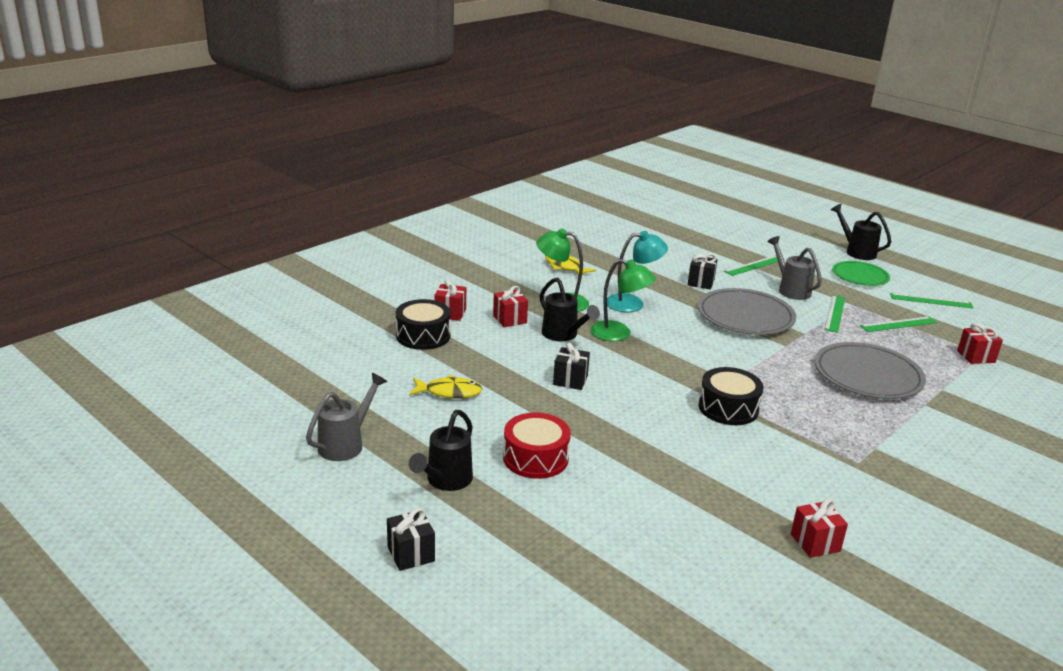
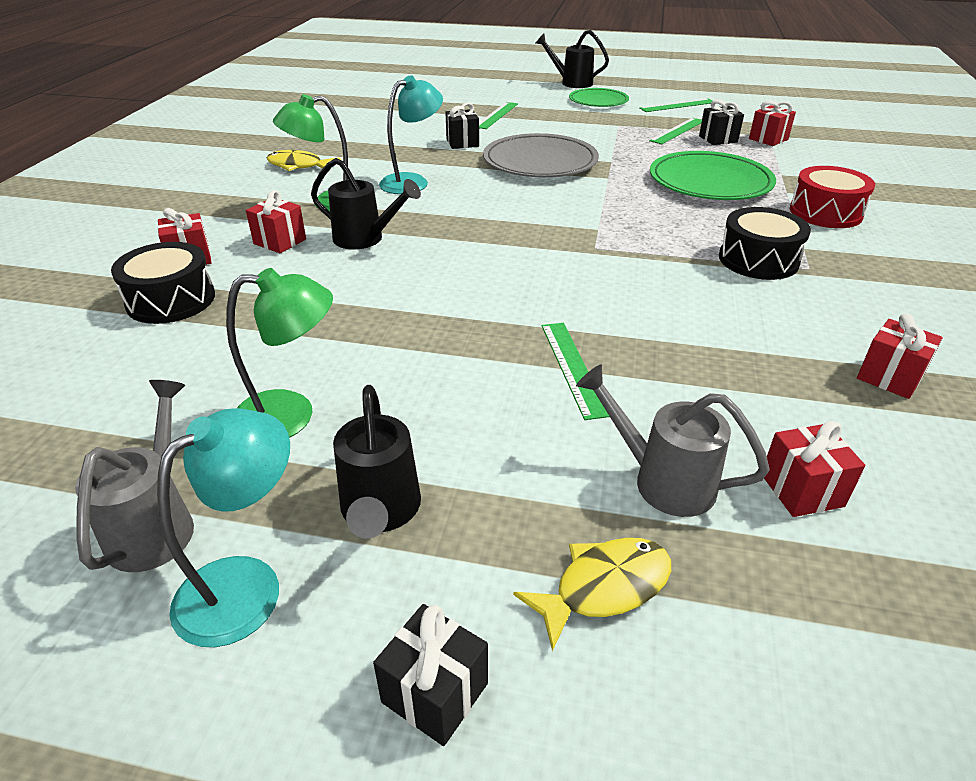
camera: 30 degrees left, 10 degrees up
(366, 483) = (246, 584): none -> turquoise lamp
(449, 392) = (273, 365): yellow fish -> yellow fish (604, 587)
(535, 458) = (478, 413): red drum -> red drum (825, 212)
(570, 380) = (424, 289): black gift -> black gift (718, 139)
(619, 334) = (429, 218): green lamp -> green lamp (291, 416)
(673, 566) = (801, 490): none -> red gift
(728, 408) = (628, 258): black drum -> black drum (758, 260)
(791, 290) = (554, 127): grey watering can -> grey watering can (663, 481)
(835, 313) = (616, 136): green ruler -> green ruler (573, 368)
(867, 375) = (710, 182): grey plate -> green plate

